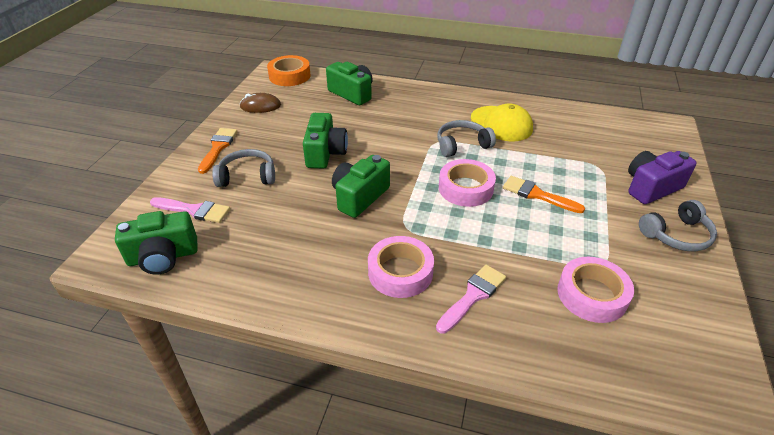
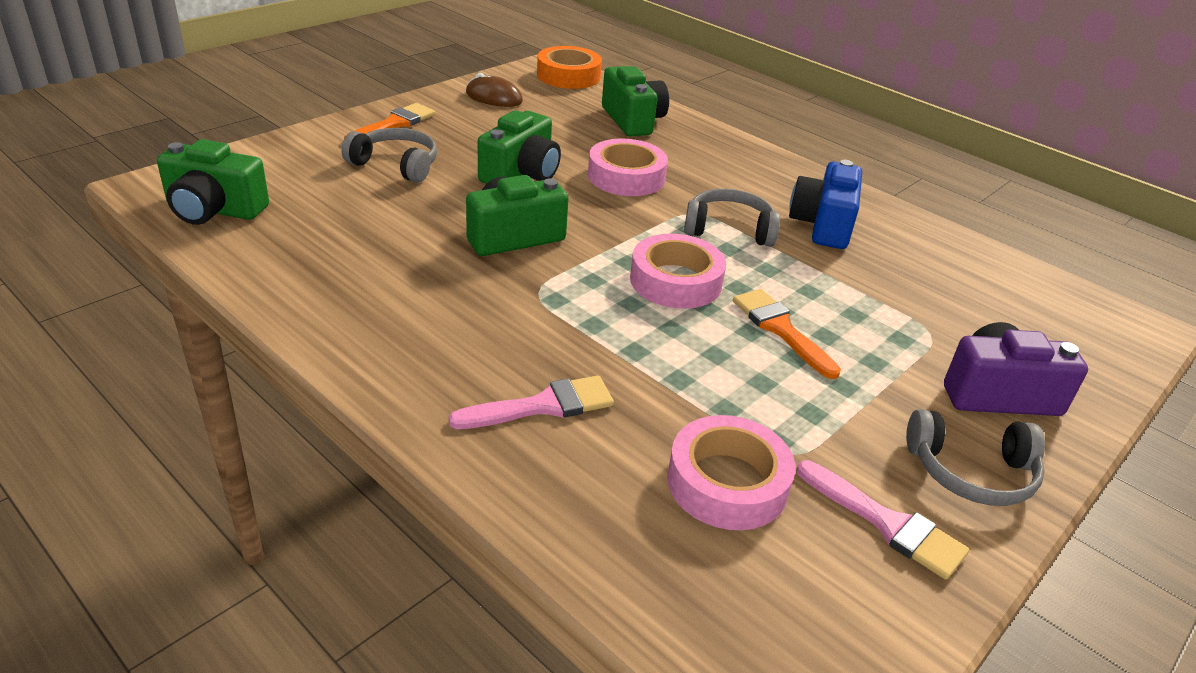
camera: 25 degrees right, 5 degrees down
(194, 210) = (297, 177): pink brush -> pink brush (886, 523)
(400, 272) = (473, 338): pink tape -> pink tape (626, 177)
(501, 124) = (823, 225): yellow cap -> blue camera

